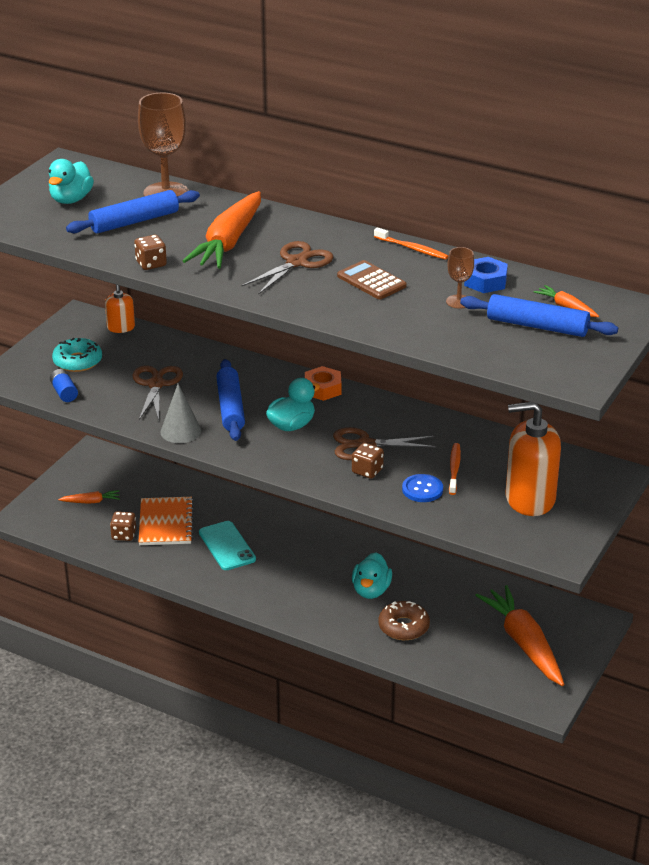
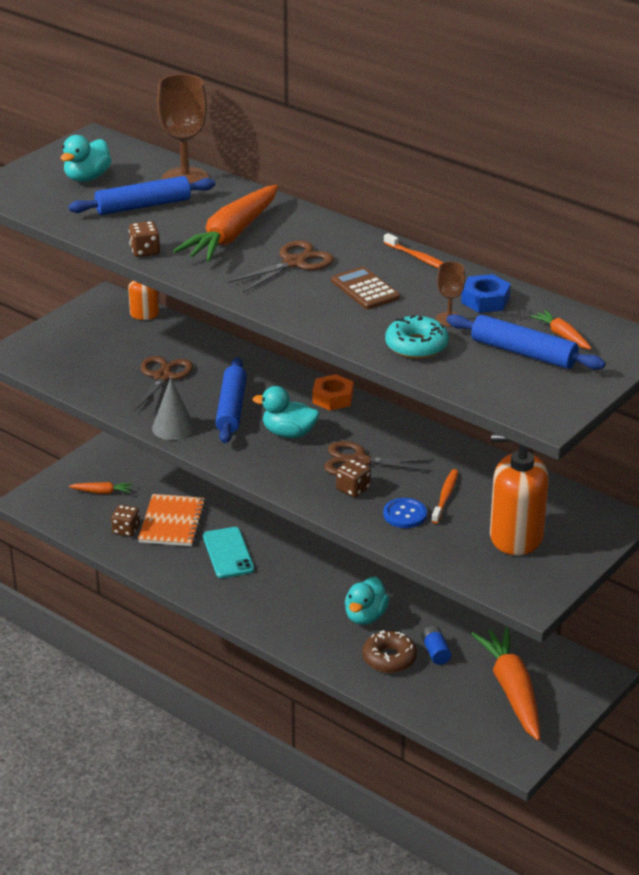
camera: 10 degrees right, 0 degrees up
(64, 393) = (67, 376): blue battery -> blue battery (435, 652)
(77, 361) = (90, 345): turquoise donut -> turquoise donut (416, 345)
(291, 425) = (289, 433): turquoise duck -> turquoise duck turned 135 degrees counterclockwise

